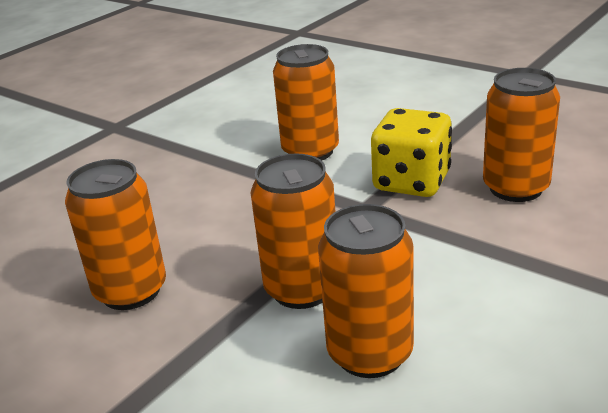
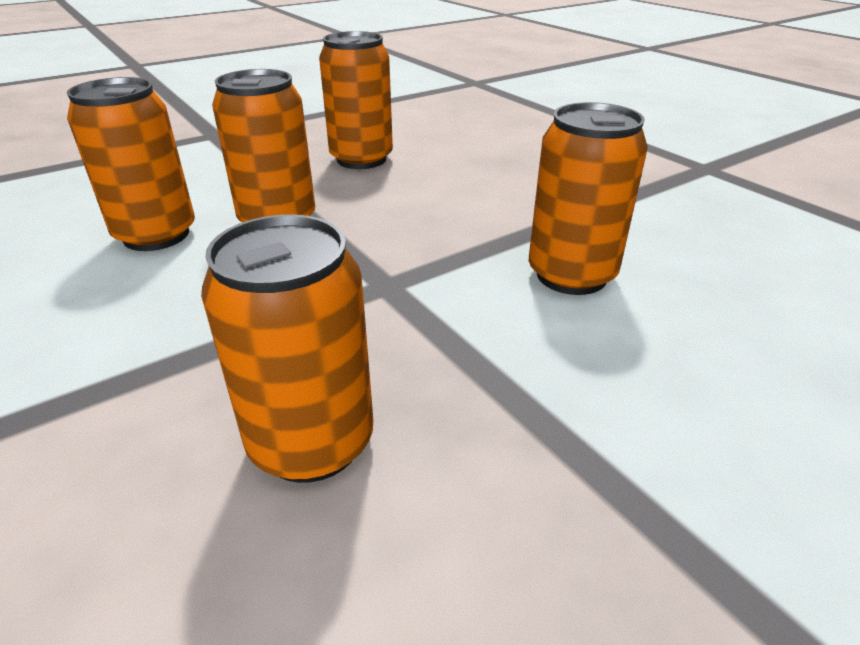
camera: 105 degrees right, 5 degrees up
(411, 182) = (420, 337): yellow dice -> none

